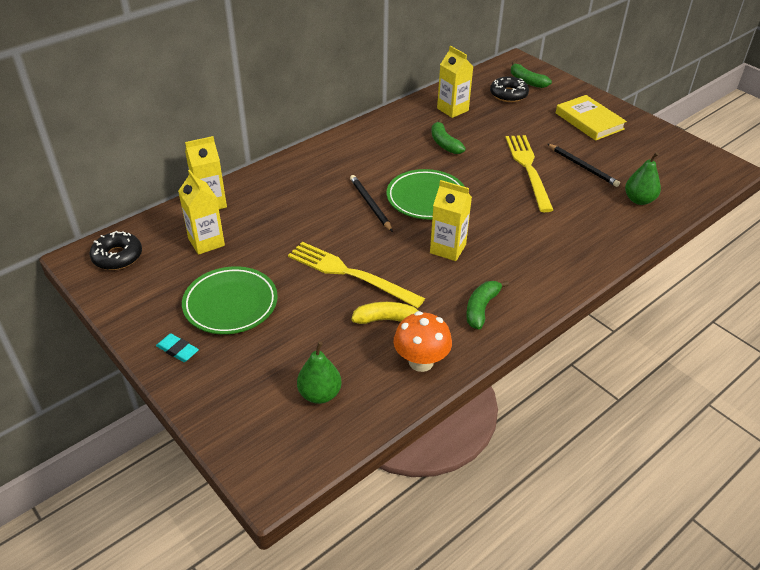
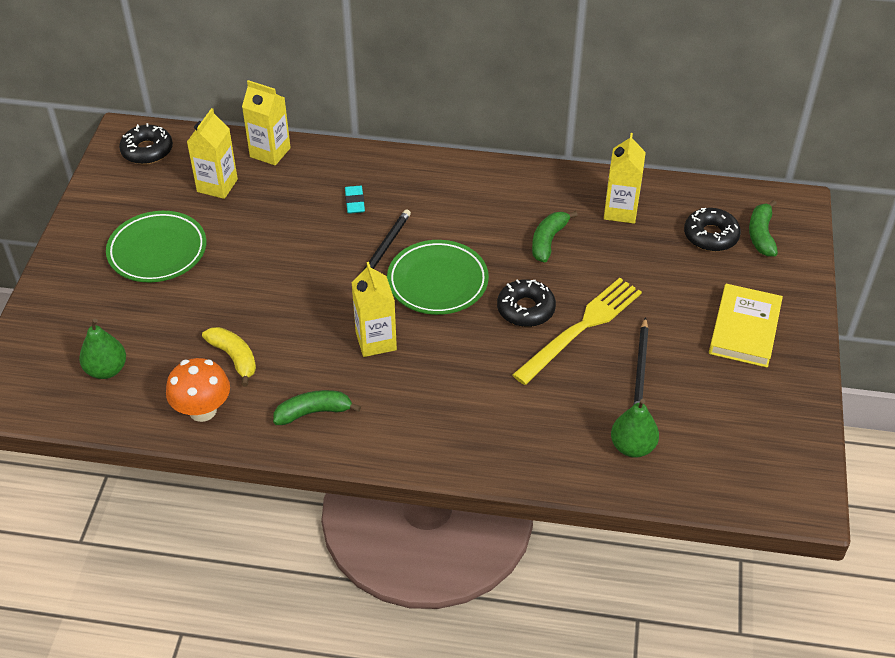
camera: 50 degrees right, 5 degrees up
(177, 350) = (78, 257): turquoise eraser -> turquoise eraser (355, 202)
(351, 274) = (270, 298): yellow fork -> none
(490, 179) = (526, 309): none -> black donut

